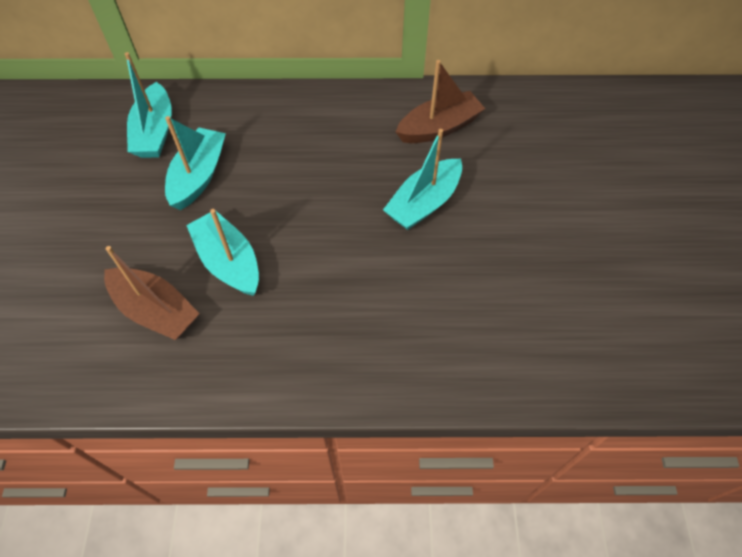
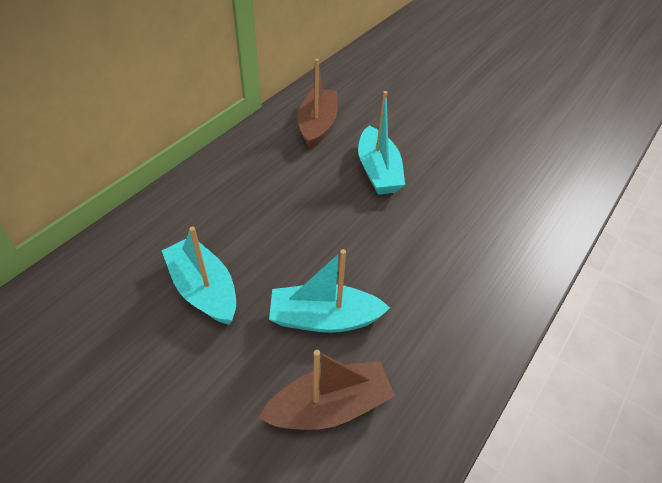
camera: 55 degrees left, 10 degrees down
(155, 132) = (109, 295): turquoise boat -> none

